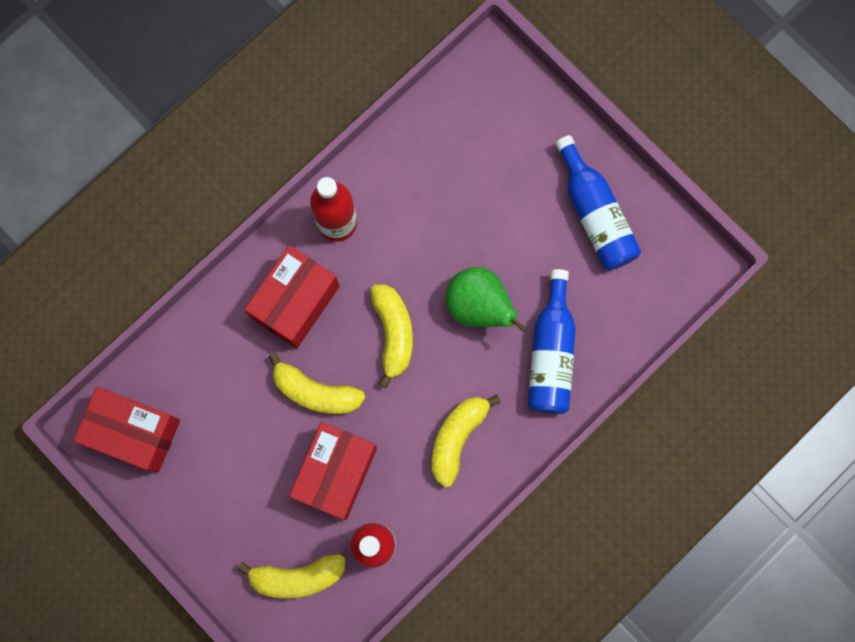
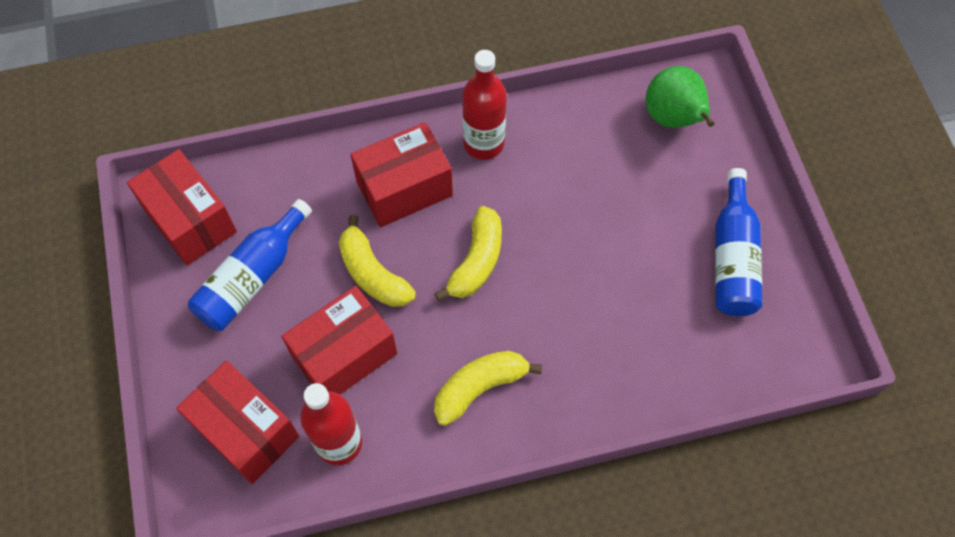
camera: 30 degrees right, 15 degrees down
(297, 576) = (246, 430): yellow banana -> red box
(479, 306) = (572, 280): green pear -> green pear (673, 119)
(551, 353) = (619, 359): blue bottle -> blue bottle (252, 277)

